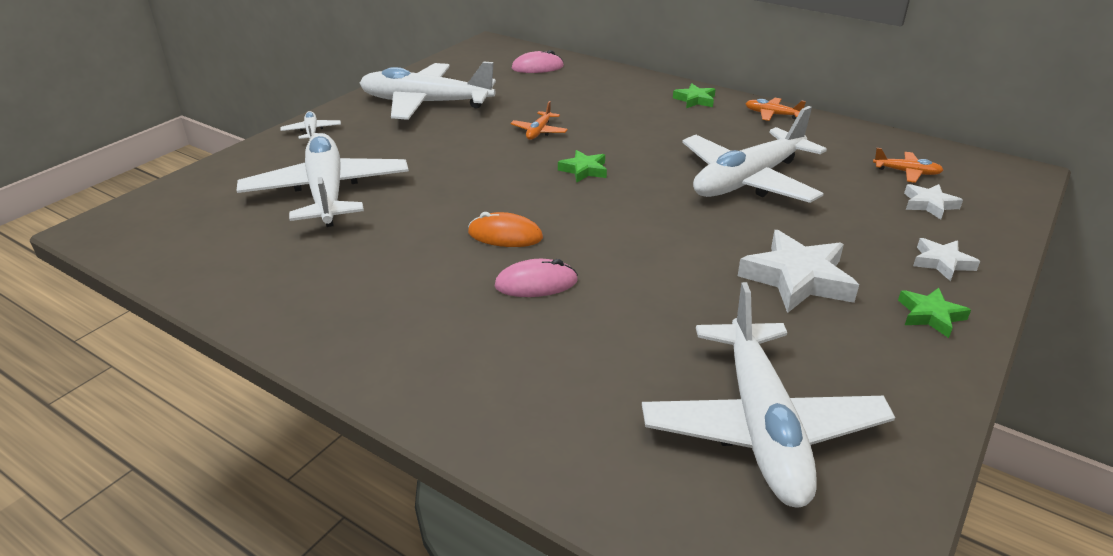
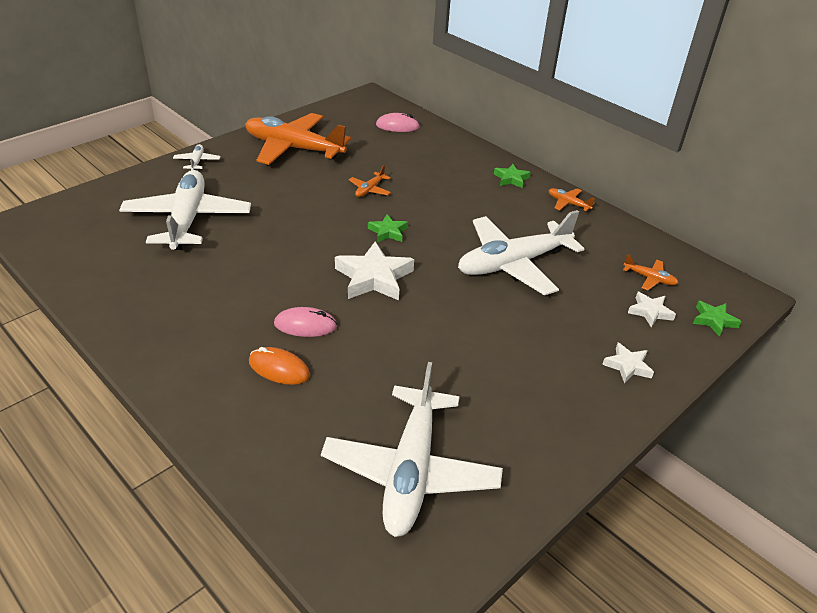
camera: 10 degrees right, 5 degrees up
(425, 103) = (293, 148): white plane -> orange plane
(505, 235) = (301, 280): orange mouse -> orange mouse (279, 369)
(797, 279) = (503, 358): white star -> white star (373, 277)
(930, 315) = (589, 409): green star -> green star (714, 320)

